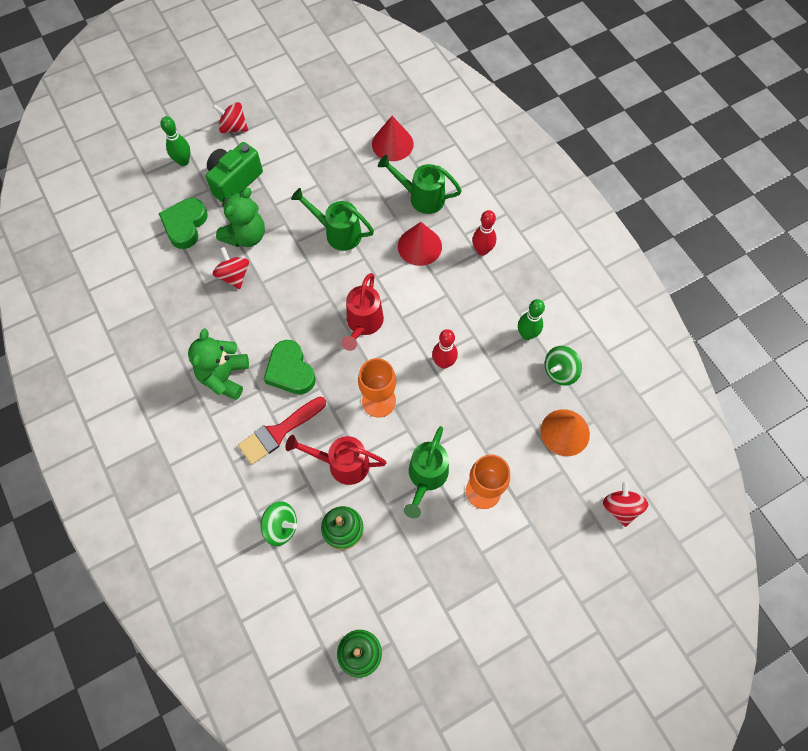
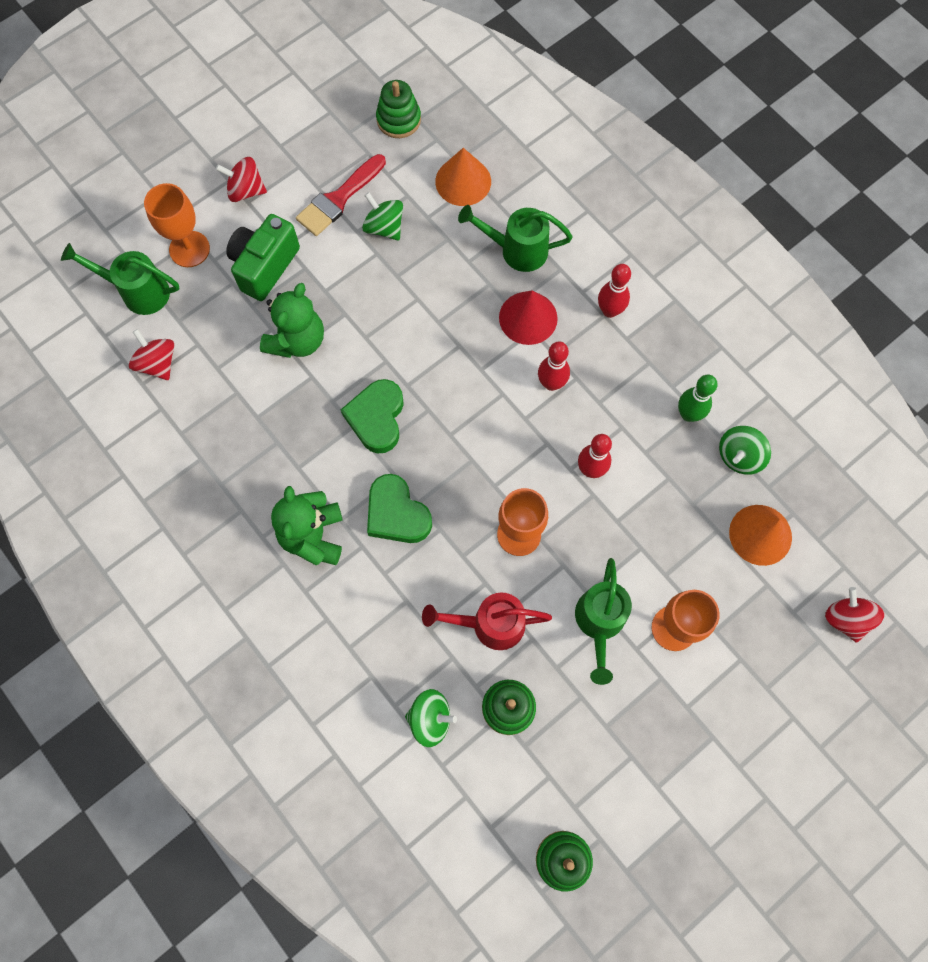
camera: 10 degrees left, 5 degrees up
(183, 161) = (189, 249): green bowling pin -> orange goblet
(185, 225) = (213, 338): green heart -> green heart (377, 418)
(234, 276) = (294, 397): red spinning top -> red spinning top (158, 363)
(279, 432) = (400, 597): red brush -> red brush (338, 199)
(327, 167) = (384, 227): none -> green spinning top
(338, 233) = (418, 316): green watering can -> green watering can (138, 292)
(355, 95) = (398, 120): none -> green stacking toy
(363, 324) = (477, 435): red watering can -> none
(392, 144) = (463, 181): red cone -> orange cone
(427, 295) = (551, 383): none -> red bowling pin

